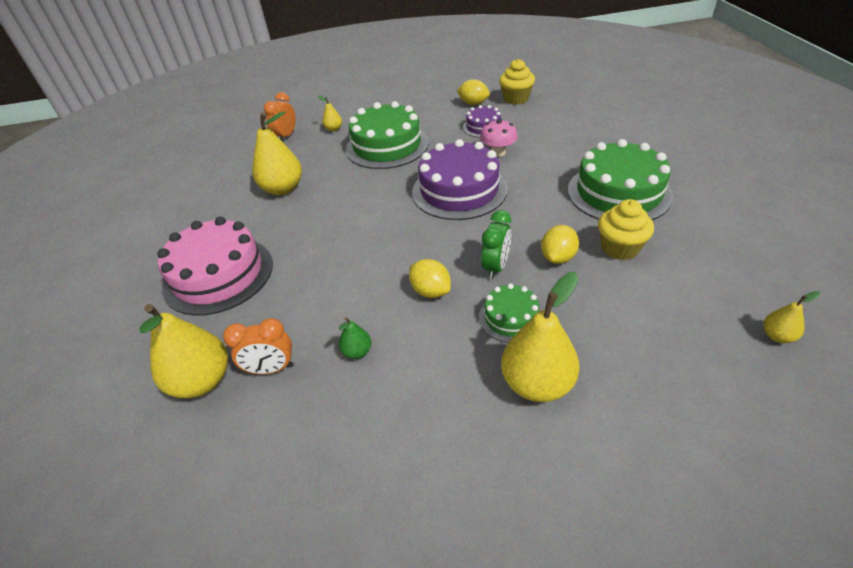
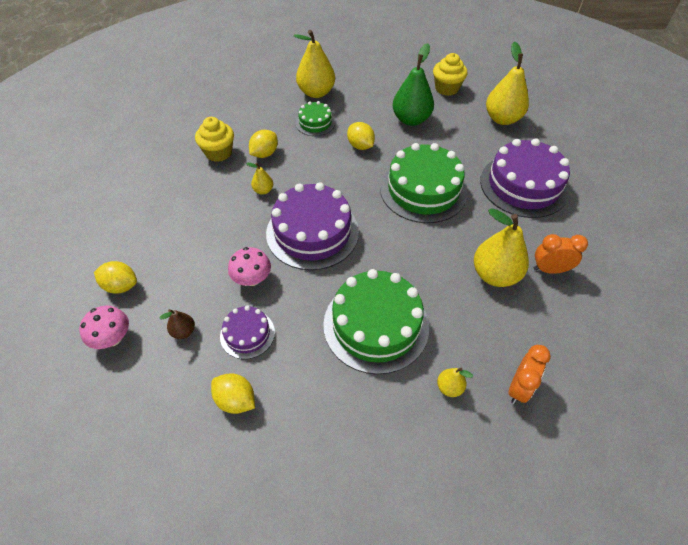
camera: 175 degrees left, 10 degrees up
(218, 275) = (523, 185): pink cake -> purple cake
(271, 369) = (462, 119): orange clock -> orange clock (549, 269)
(357, 352) = (411, 119): green pear -> green pear, size x2.10
(496, 267) = (310, 154): green clock -> none
(516, 99) = (172, 395): yellow cupcake -> yellow cupcake (446, 88)
(531, 120) = (184, 331): none -> brown pear
(579, 110) = (113, 338): none -> pink mushroom
(604, 131) = (121, 286): none -> yellow lemon
(618, 193) = (179, 200): green cake -> green cake (423, 190)
(777, 336) = (181, 93): yellow pear -> yellow pear (263, 190)

